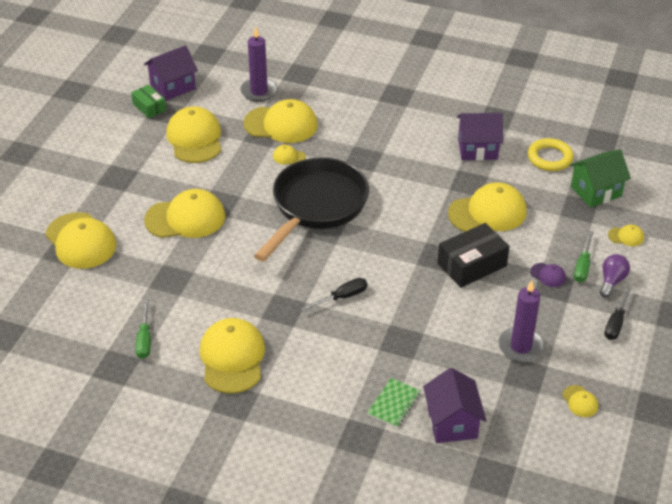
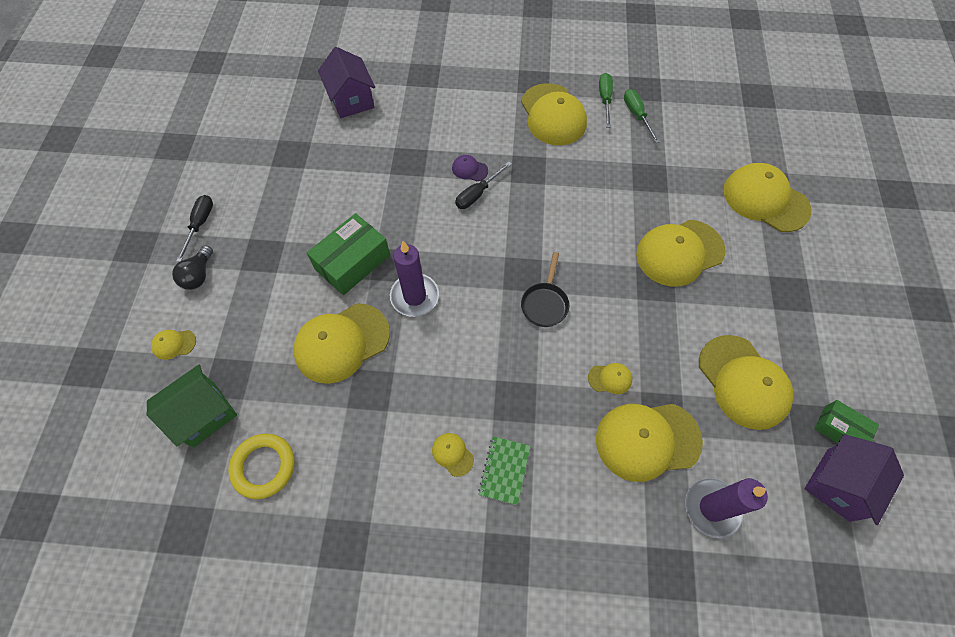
camera: 165 degrees right, 20 degrees up
(316, 207) = (545, 303): black pan -> black pan, size x0.42
(394, 404) = (403, 105): green notebook -> green notebook (504, 470)
(472, 265) = (352, 262): black box -> green box
(477, 149) = (366, 460): purple house -> none
(521, 347) = (296, 179): purple candle -> purple candle (414, 296)
(548, 275) = (268, 267): purple cap -> purple cap (469, 169)
(580, 401) = (242, 139): yellow cap -> yellow cap (452, 454)
(582, 266) = (229, 288): green screwdriver -> green screwdriver (605, 99)
(611, 281) = (199, 275): purple light bulb -> black light bulb

